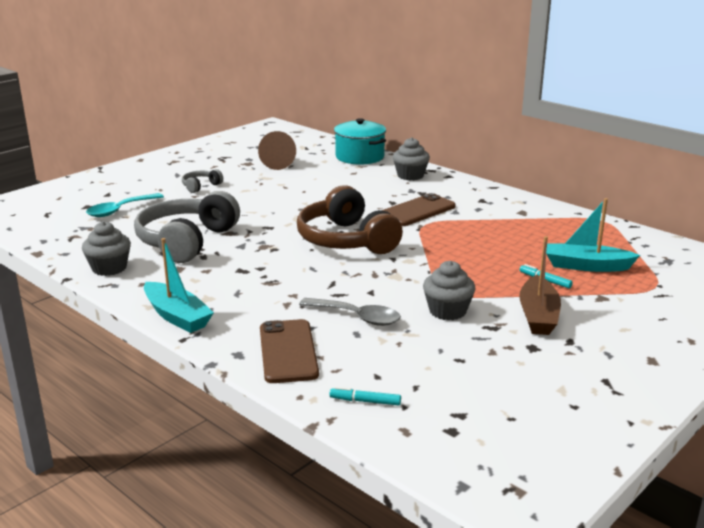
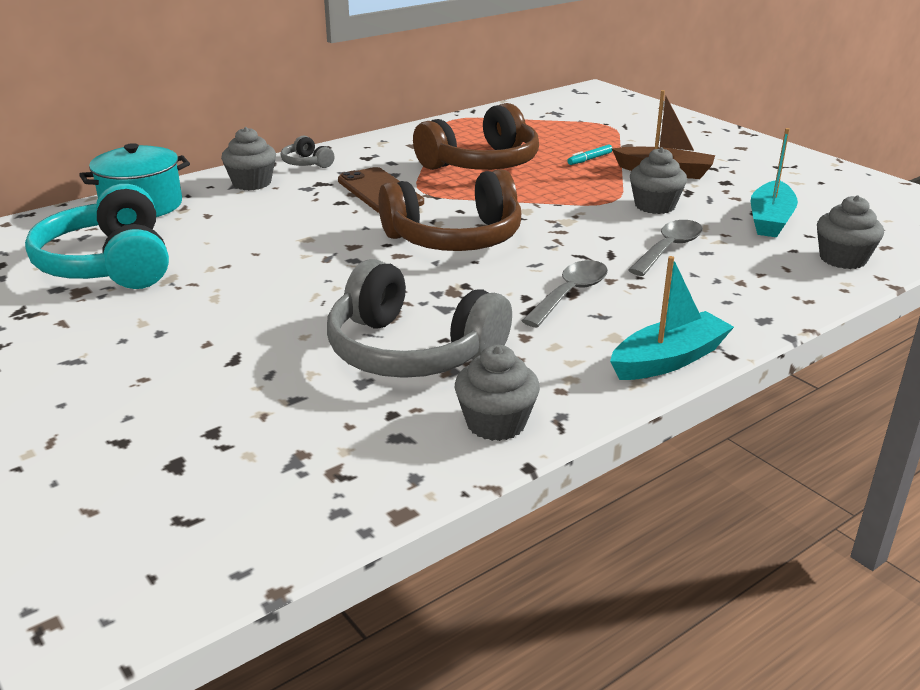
camera: 80 degrees left, 5 degrees up
(120, 210) = (226, 421): turquoise spoon -> none
(201, 186) = (162, 337): grey headphones -> grey headphones (306, 163)
(267, 281) = (570, 294): none -> grey spoon
(279, 163) = (109, 264): brown cone -> turquoise headphones
(288, 351) = (752, 290): brown phone -> none
(365, 401) = (842, 259): turquoise marker -> grey cupcake
(499, 238) = (482, 163): none -> brown headphones
(586, 266) = (560, 140): turquoise boat -> turquoise boat (770, 220)

